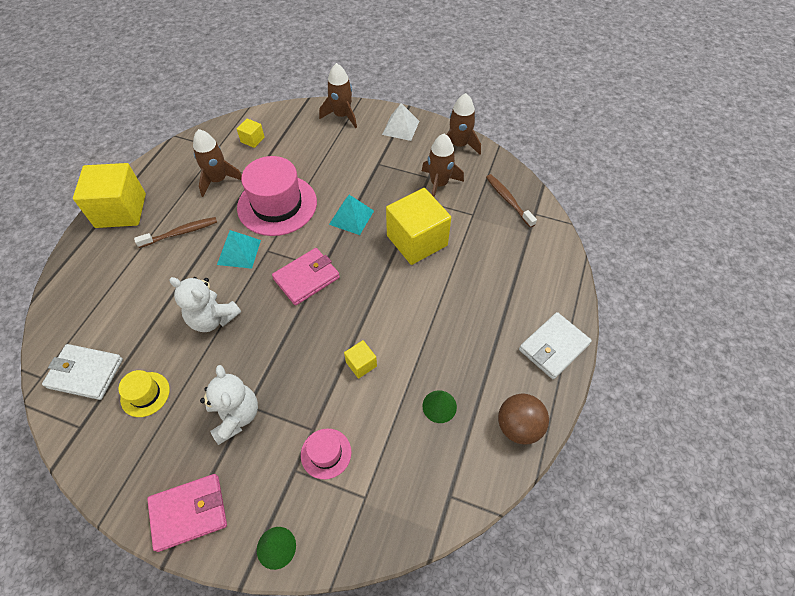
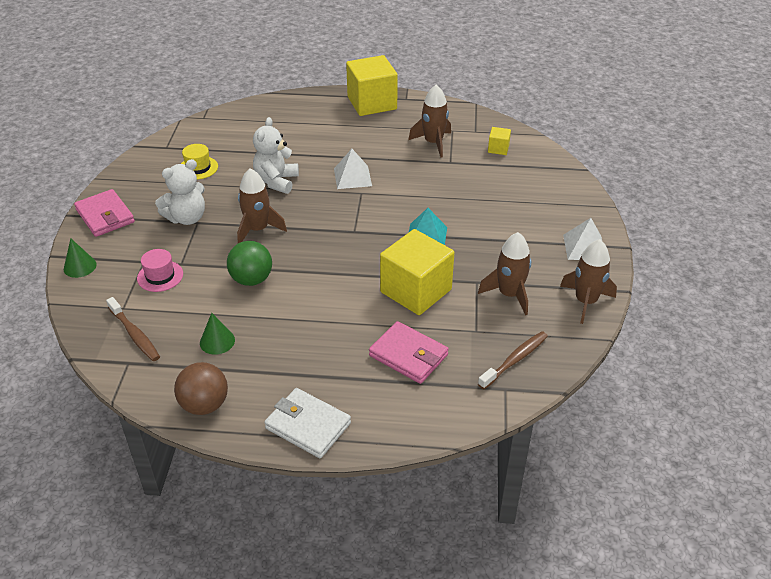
camera: 75 degrees right, 15 degrees down
(85, 373) = (210, 135): white wallet -> none
(180, 233) = (361, 140): brown toothbrush -> brown toothbrush (135, 334)
(239, 252) = (352, 177): turquoise pyramid -> white pyramid
(277, 205) = (419, 185): pink hat -> none
(306, 278) = (337, 224): pink wallet -> pink wallet (408, 355)
(342, 116) = (573, 199): brown rocket -> brown rocket (258, 229)
(361, 364) = (251, 279): yellow cube -> green ball

